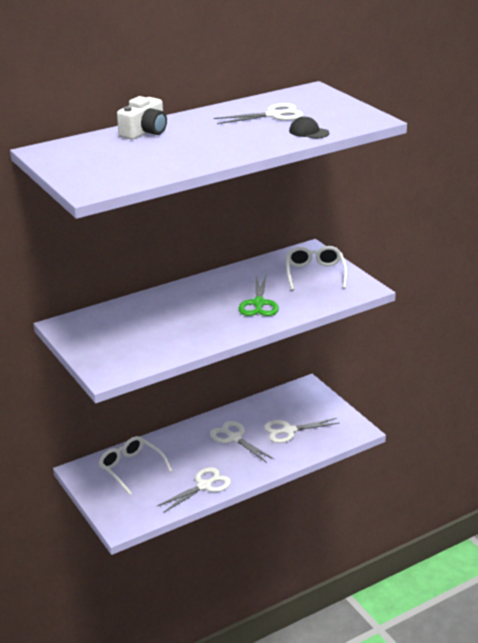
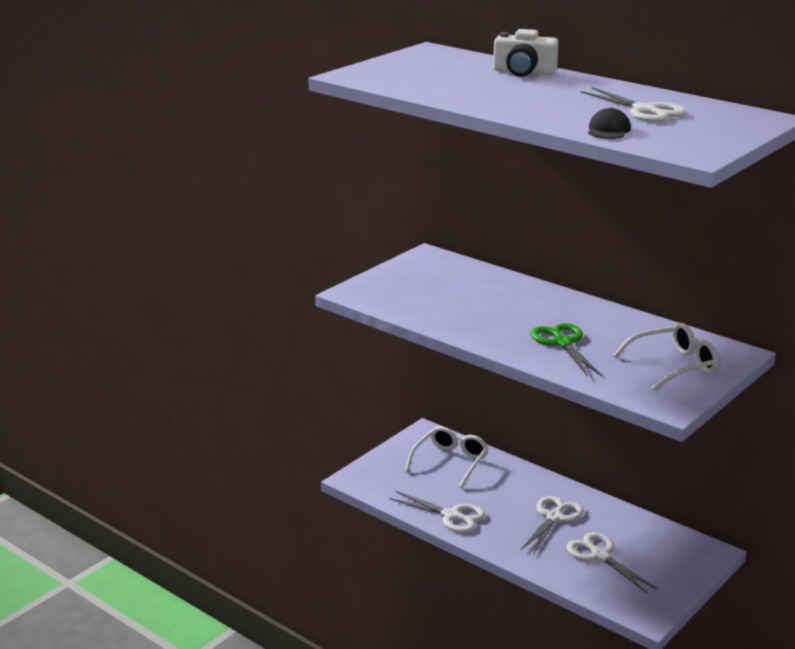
camera: 70 degrees right, 5 degrees down
(258, 303) = (563, 343): green scissors -> green scissors turned 90 degrees clockwise

